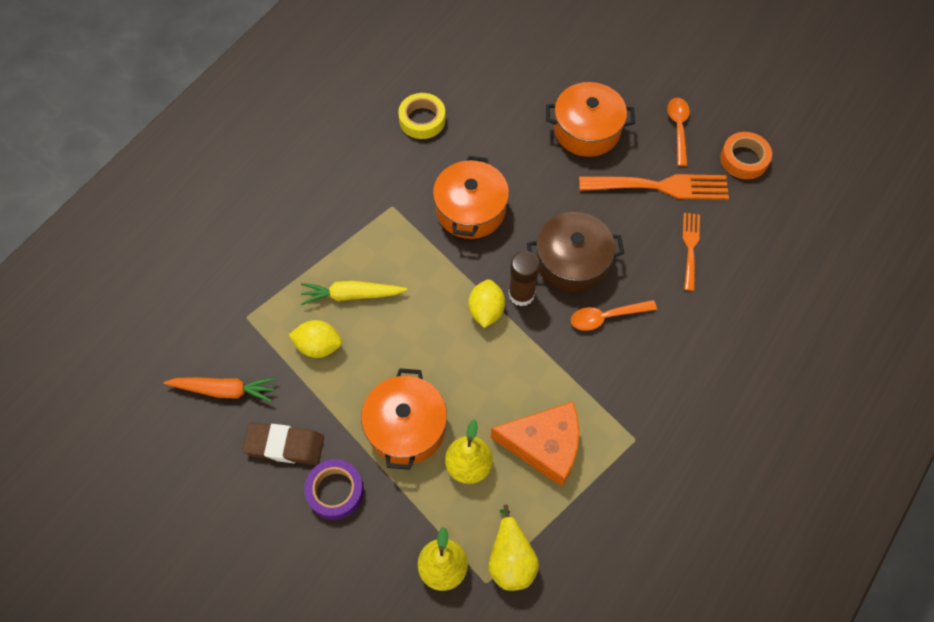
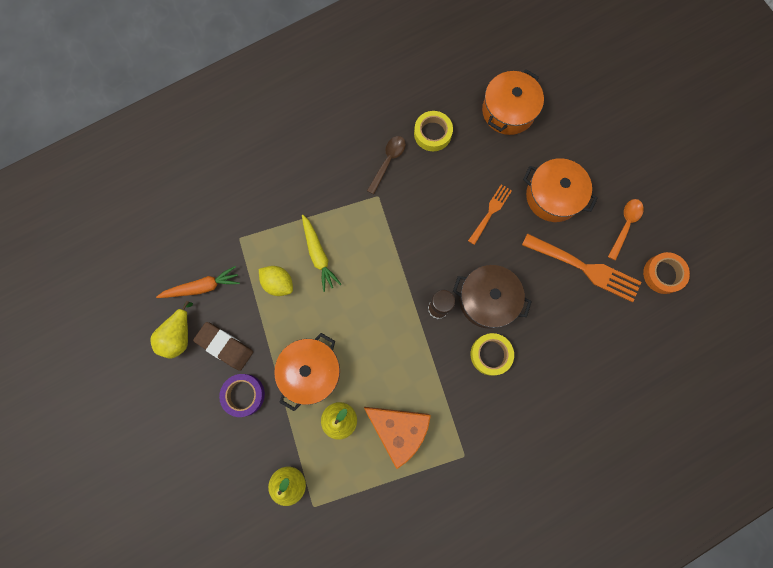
camera: 25 degrees right, 15 degrees up
(224, 390) = (202, 287): orange carrot -> orange carrot turned 45 degrees counterclockwise
(352, 295) = (318, 254): yellow carrot -> yellow carrot turned 135 degrees counterclockwise
(386, 167) = (388, 162): none -> brown spoon
(470, 210) = (433, 224): orange pot -> orange pot (508, 111)
(486, 311) = (406, 310): yellow lemon -> none
(511, 559) = (337, 499): yellow pear -> yellow pear (179, 336)
(606, 317) = (490, 354): orange spoon -> yellow tape
(690, 247) = (582, 328): orange fork -> orange fork (490, 212)

